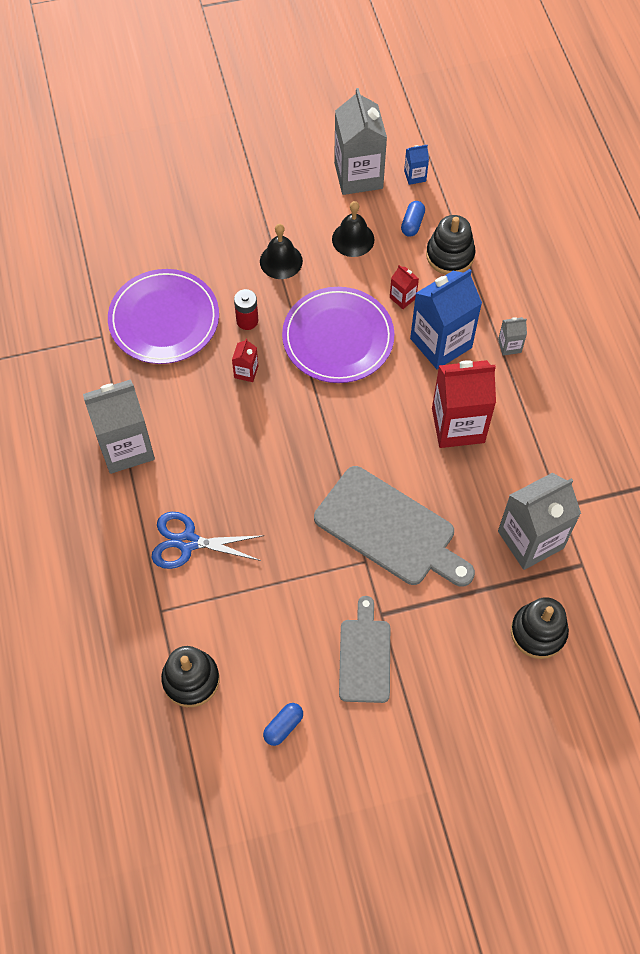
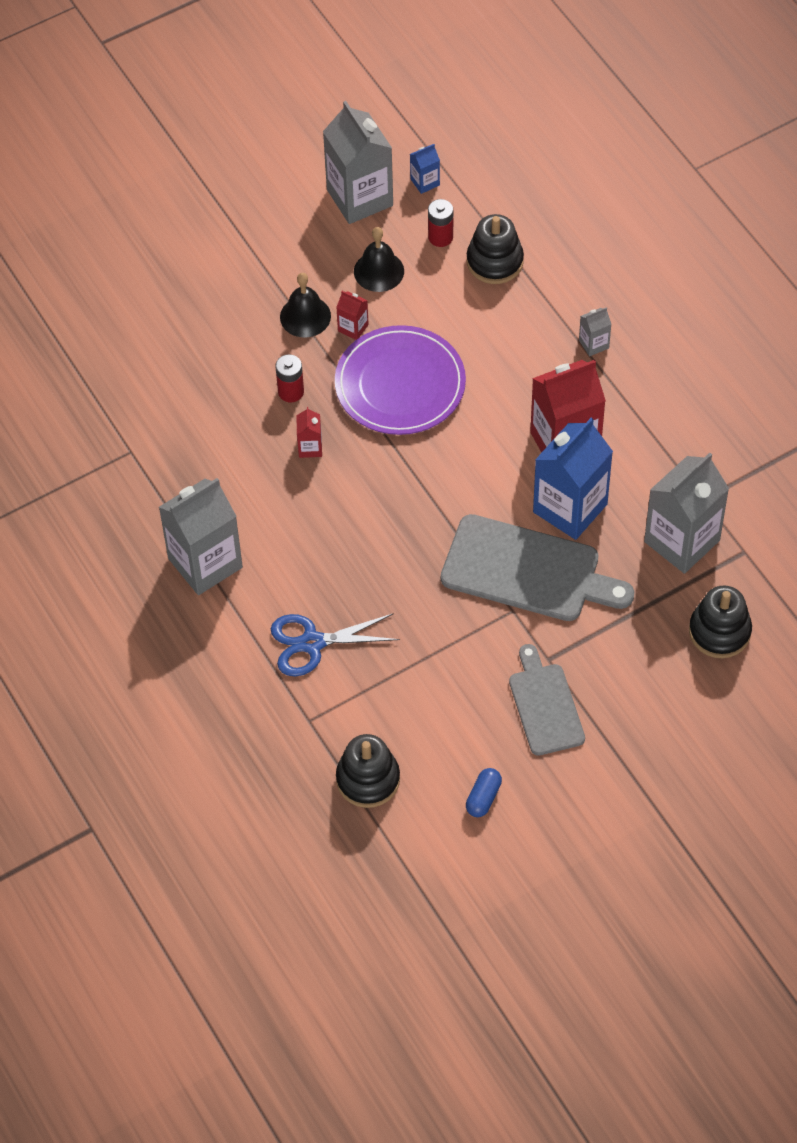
camera: 15 degrees left, 5 degrees down
(164, 319) = (195, 414): purple plate -> none
(402, 298) = (457, 322): red carton -> red carton (353, 328)
(412, 224) = (440, 237): blue capsule -> red battery
(441, 343) = (517, 360): blue carton -> blue carton (570, 508)

